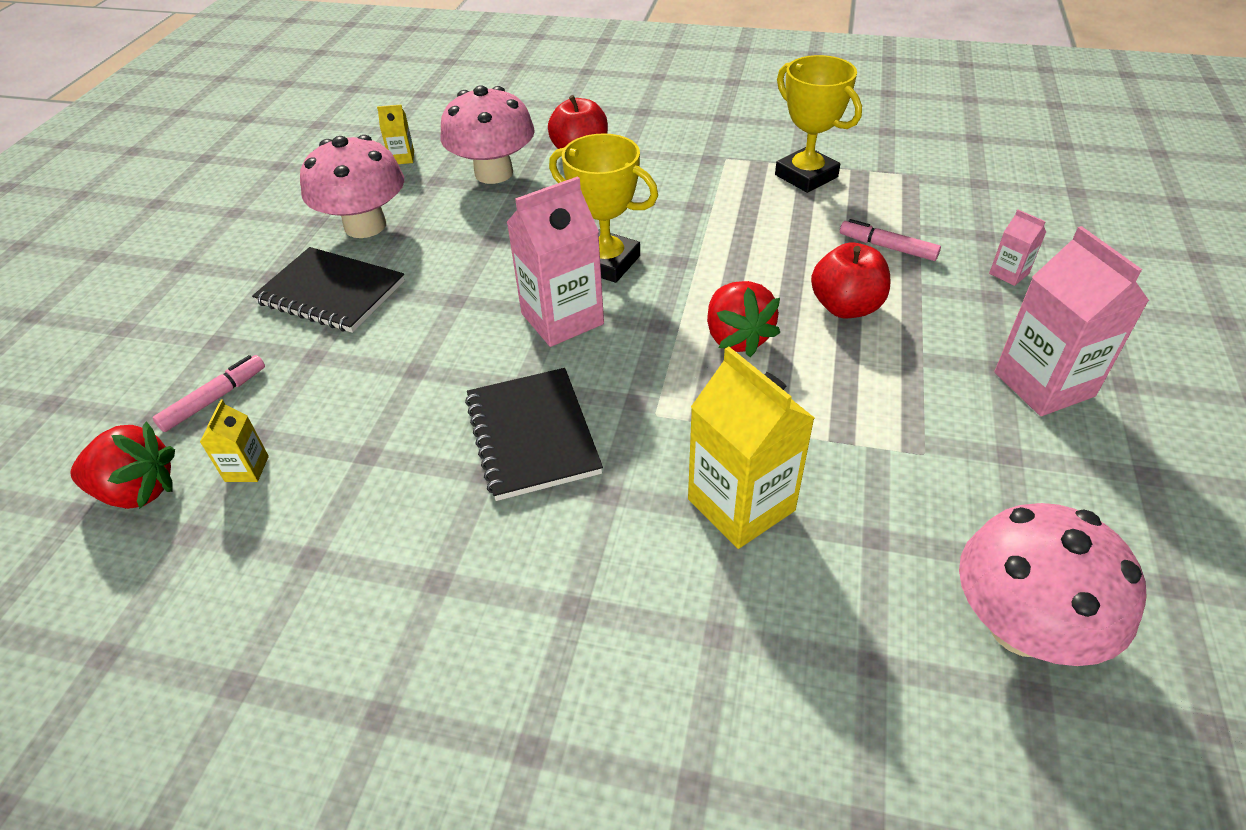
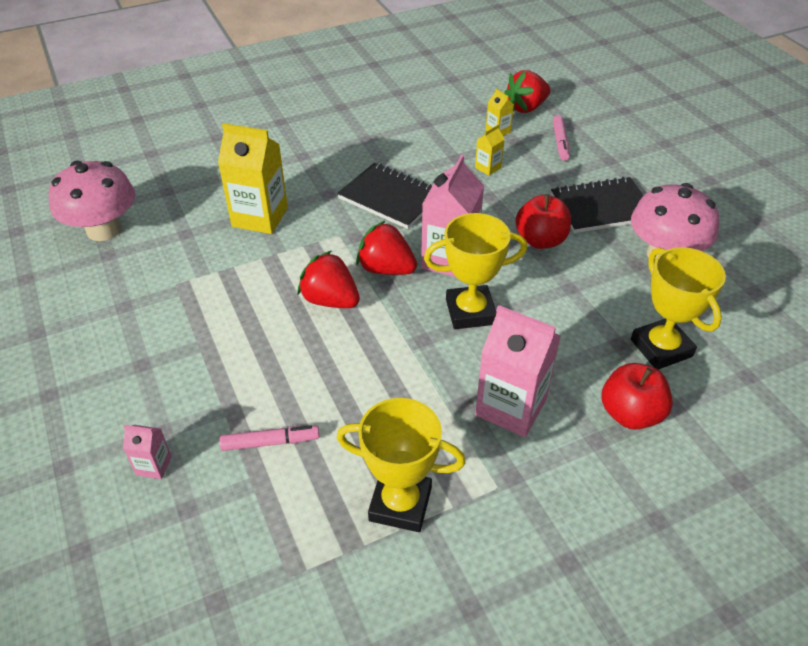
camera: 140 degrees right, 0 degrees up
(402, 158) = (751, 323): yellow carton -> yellow carton (488, 167)
(494, 173) = (661, 348): pink mushroom -> yellow trophy
(642, 342) = (386, 269): none -> red strawberry
(846, 307) = (272, 361): red apple -> red apple (540, 240)
(1043, 384) = (108, 365): pink carton -> pink carton (511, 407)

